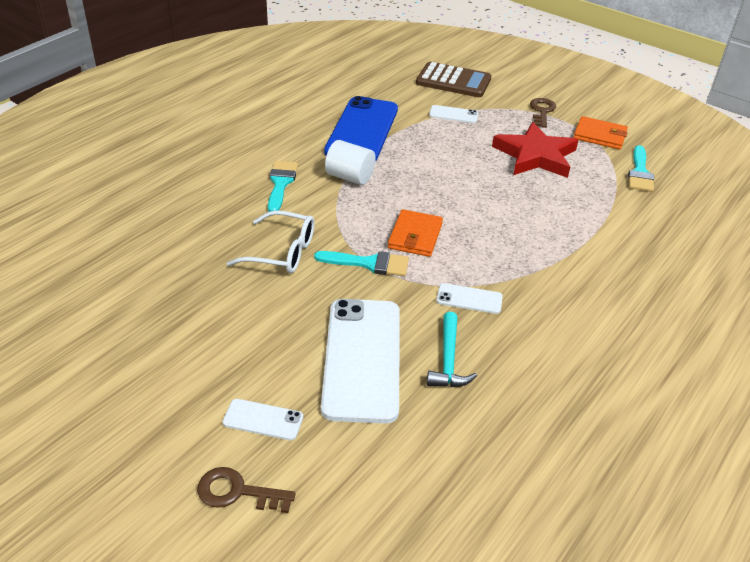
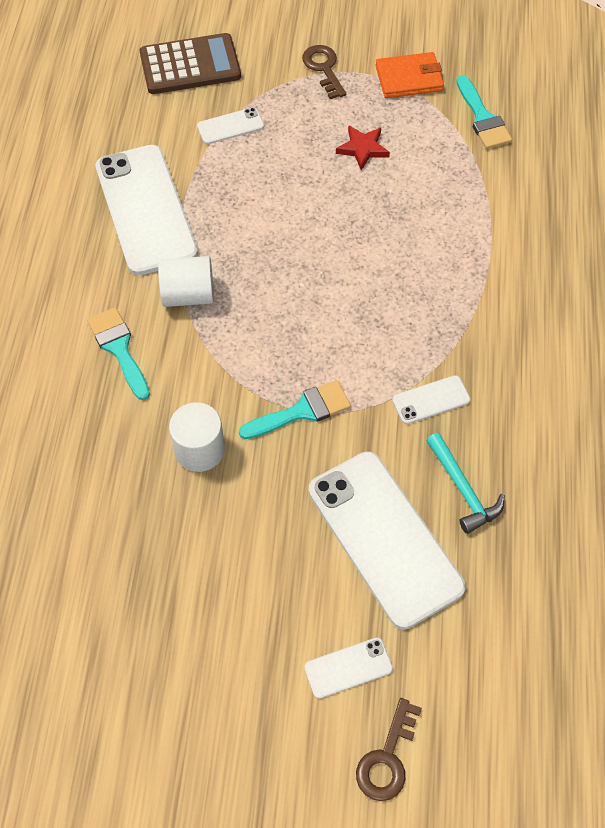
camera: 30 degrees left, 20 degrees up
(238, 492) = (387, 758): brown key -> brown key turned 45 degrees counterclockwise
(281, 252) = (199, 449): white glasses -> white cylinder
(362, 130) = (146, 209): blue phone -> white phone
(415, 236) = (320, 344): orange wallet -> none
(535, 156) = (362, 148): red star -> red star, size x0.49

